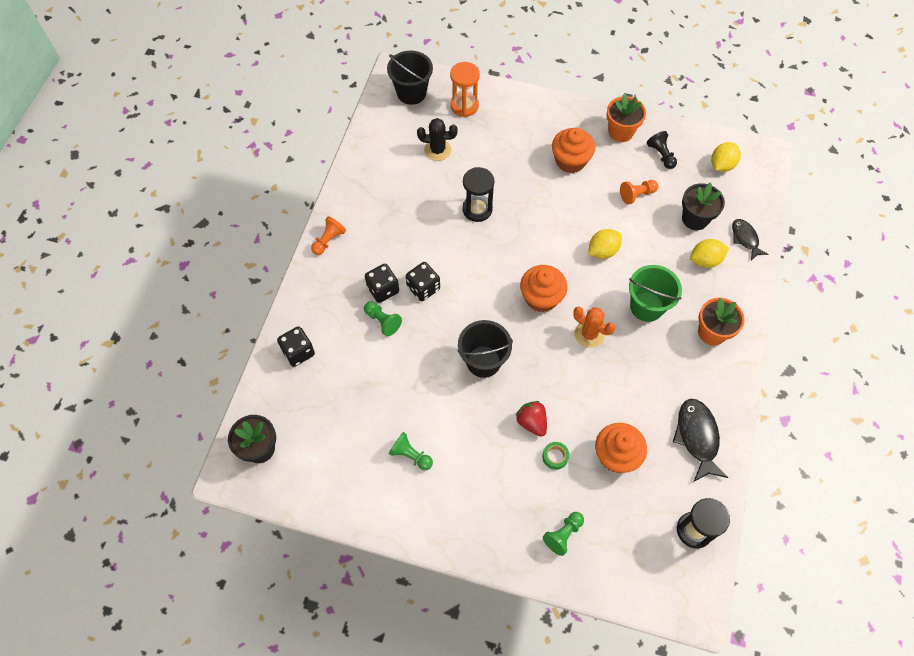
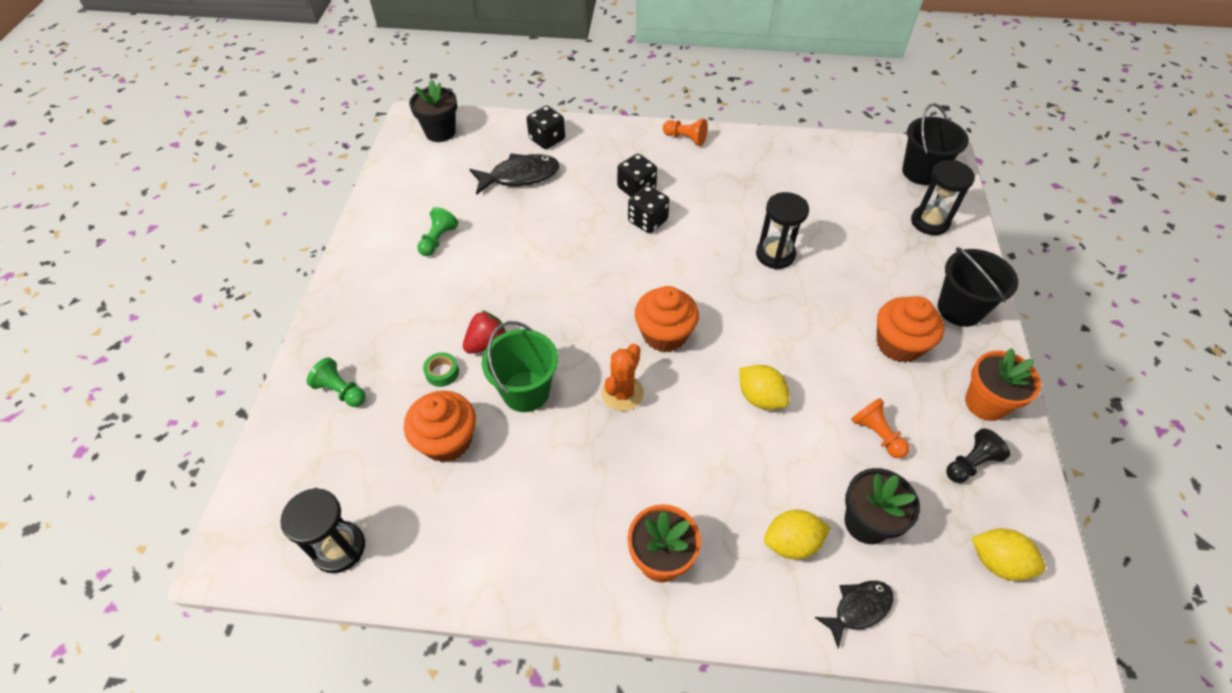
camera: 80 degrees right, 10 degrees down
(382, 321) = (596, 194): green pawn -> none
(437, 150) = (847, 207): black cactus -> none
(464, 106) = (930, 222): orange hourglass -> black hourglass
(483, 361) = (562, 287): black bucket -> black bucket (959, 309)
(646, 306) = (683, 462): green bucket -> green bucket (526, 391)
(697, 437) = (480, 545): black fish -> black fish (520, 176)
(705, 260) = (791, 543): yellow lemon -> yellow lemon turned 75 degrees counterclockwise

